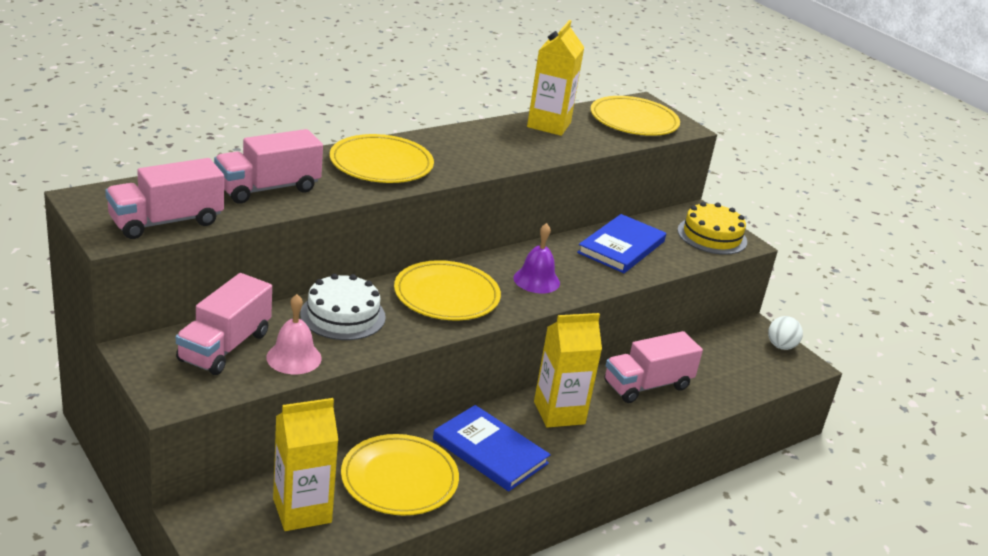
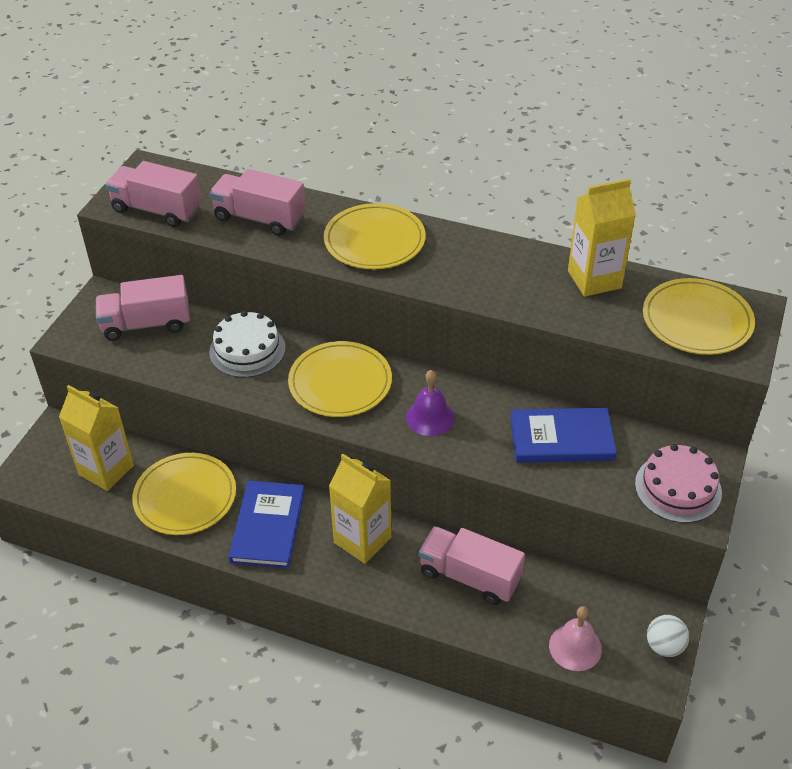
camera: 60 degrees right, 15 degrees up
(294, 357) = (168, 359): pink bell -> pink bell (575, 647)
(712, 236) = (678, 488): yellow cake -> pink cake

